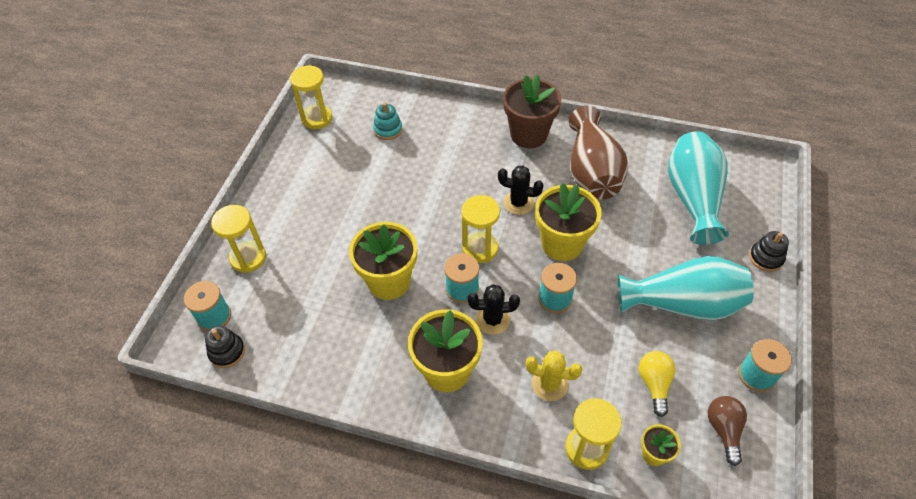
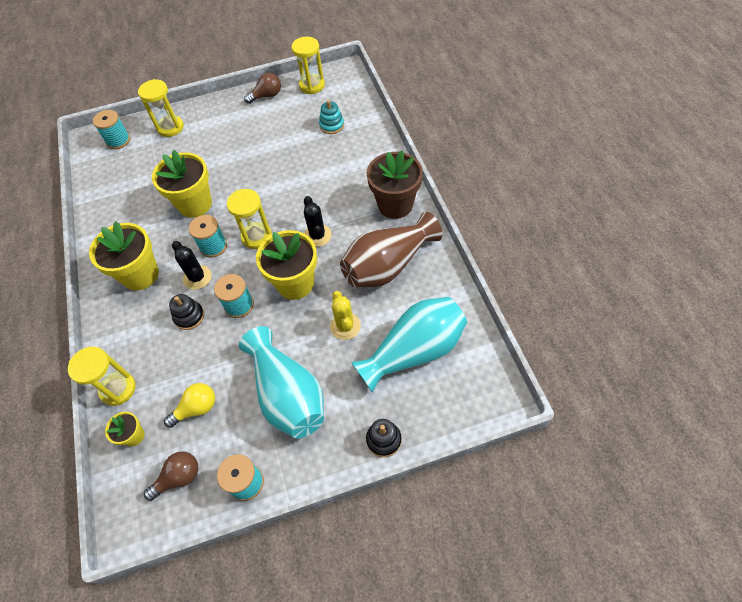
camera: 60 degrees right, 5 degrees up
(227, 352) = (97, 162): black stacking toy -> black stacking toy (189, 316)
(291, 157) = (267, 96): none -> brown light bulb
(549, 384) = (160, 339): yellow cactus -> yellow cactus (345, 326)

